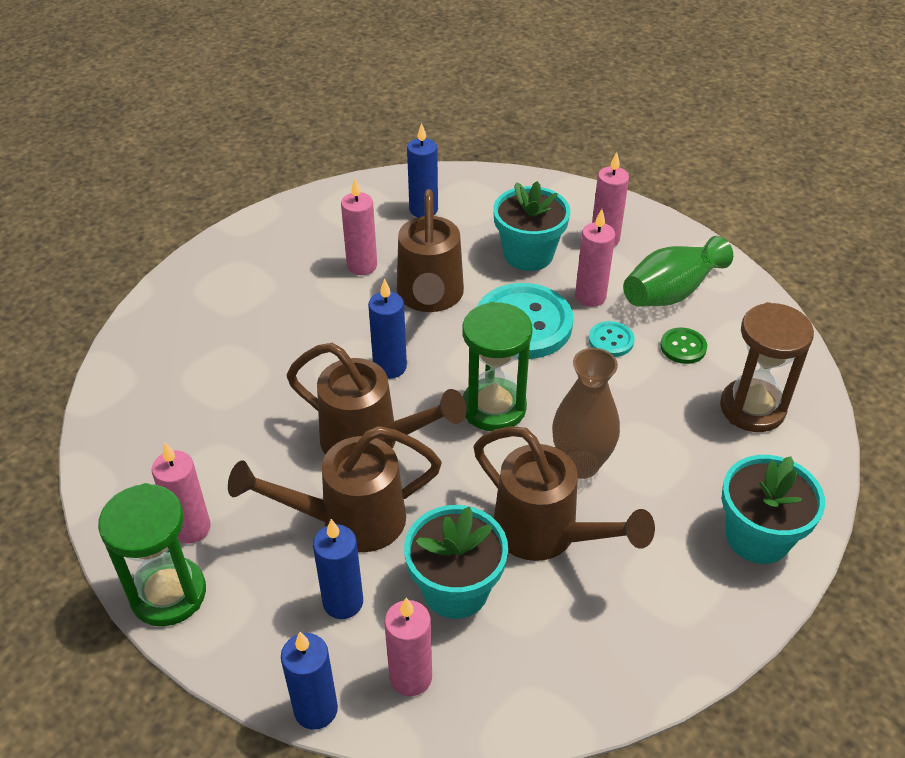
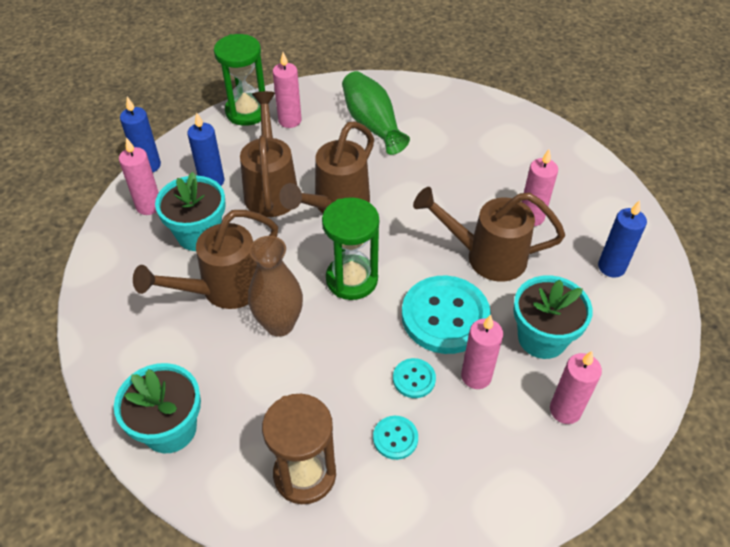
camera: 100 degrees right, 5 degrees up
(390, 367) = (408, 223): blue candle -> none
(671, 292) = (476, 451): green vase -> green vase (372, 124)
(683, 347) = (395, 438): green button -> turquoise button

